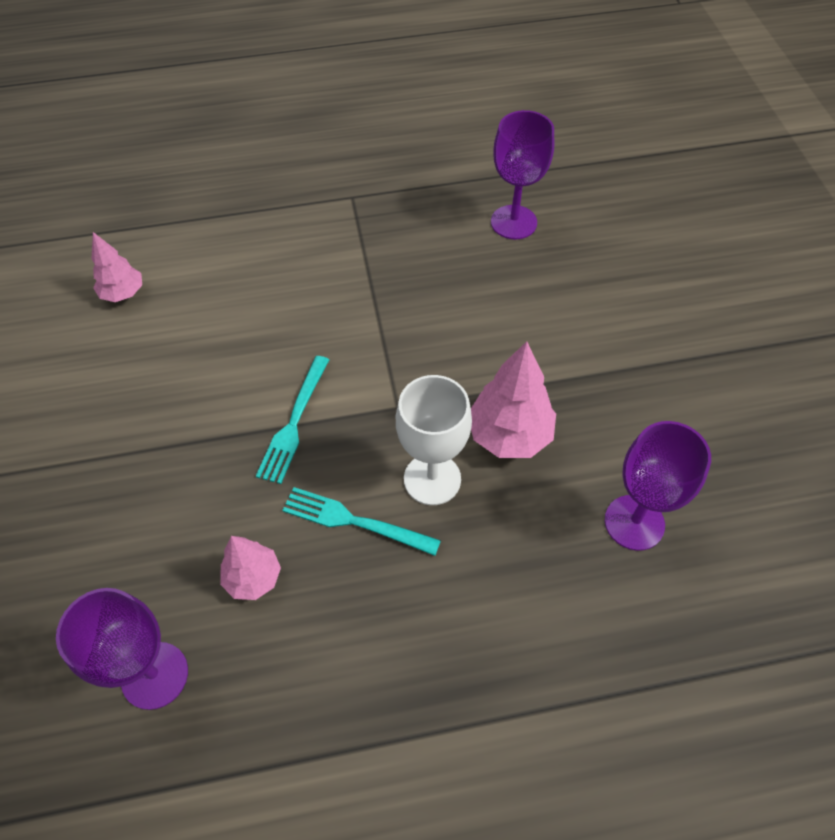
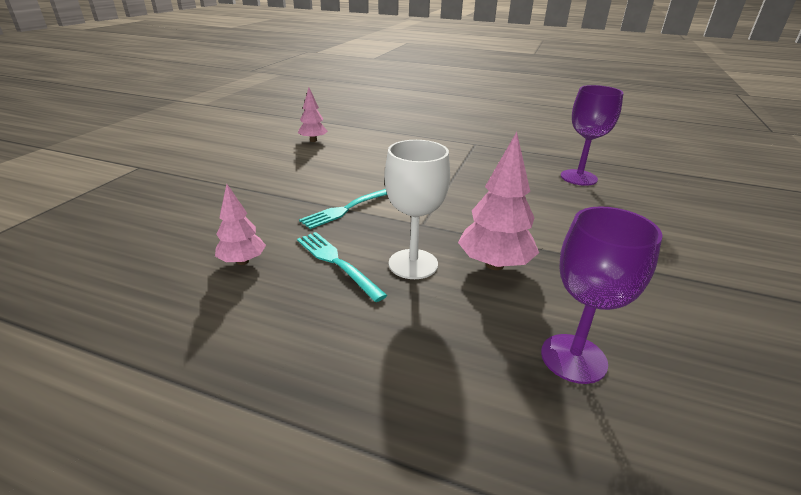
camera: 30 degrees right, 25 degrees down
(155, 675) = (130, 278): purple goblet -> none

